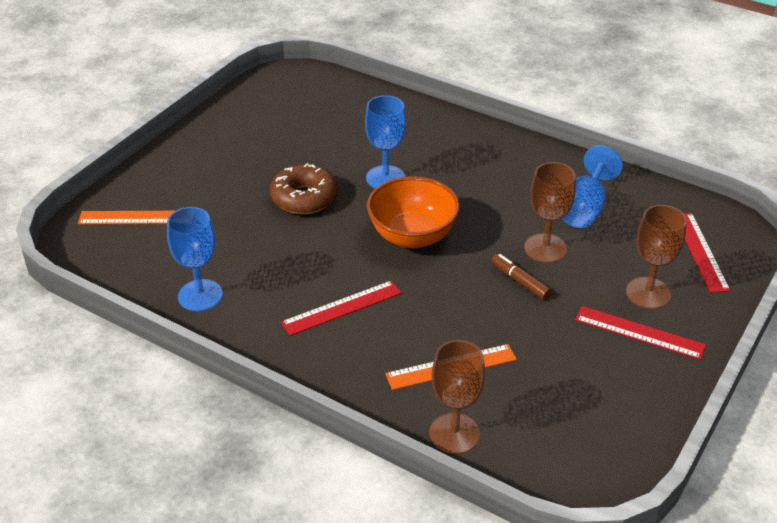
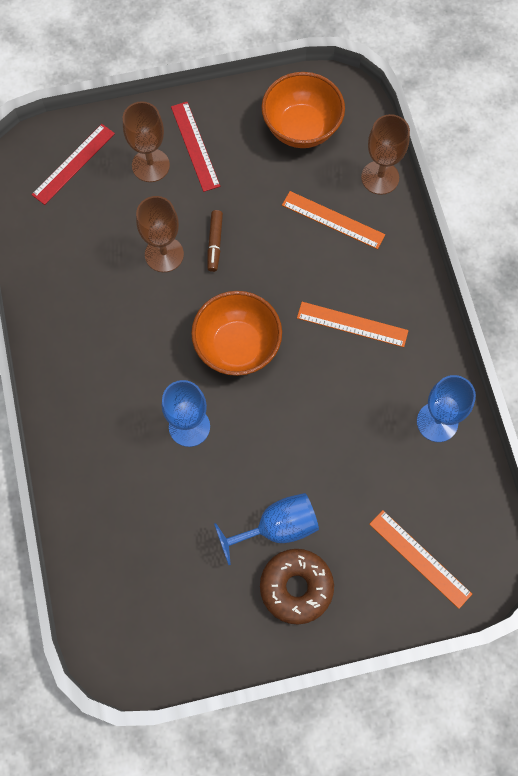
camera: 135 degrees left, 30 degrees up
(304, 198) = (272, 461): brown donut -> brown donut (296, 587)
(342, 308) = (352, 324): red ruler -> orange ruler
(579, 418) = (301, 128): none -> orange bowl
(584, 208) = (92, 263): blue goblet -> blue goblet (277, 527)

